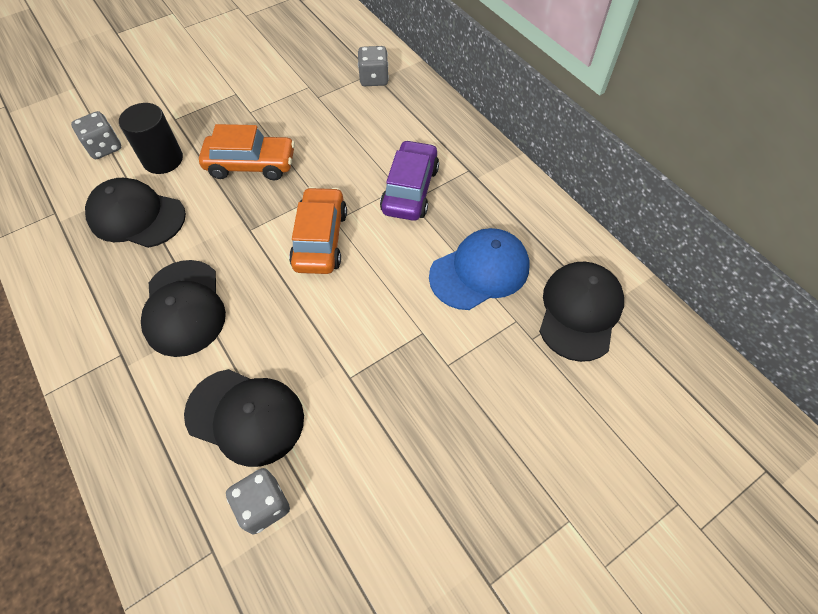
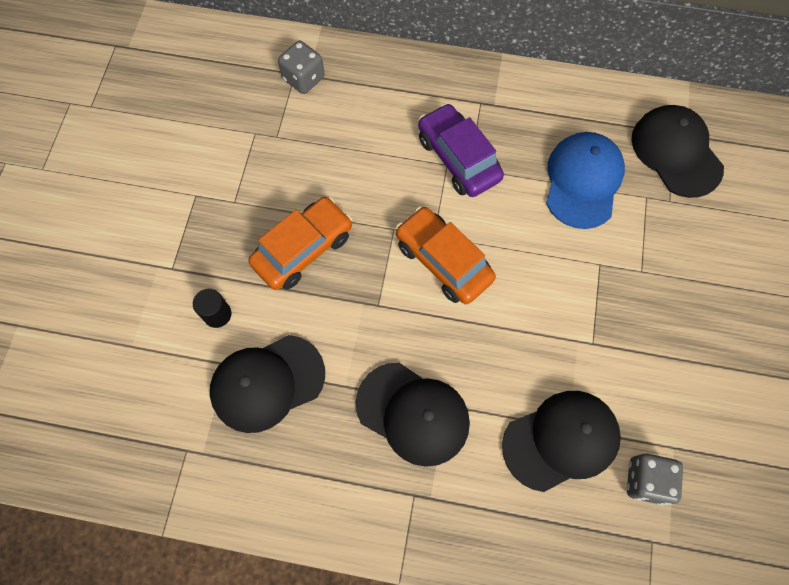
camera: 45 degrees left, 10 degrees up
(104, 147) = (143, 353): grey dice -> none
(163, 160) = (217, 314): black cylinder -> black cylinder, size x0.59

